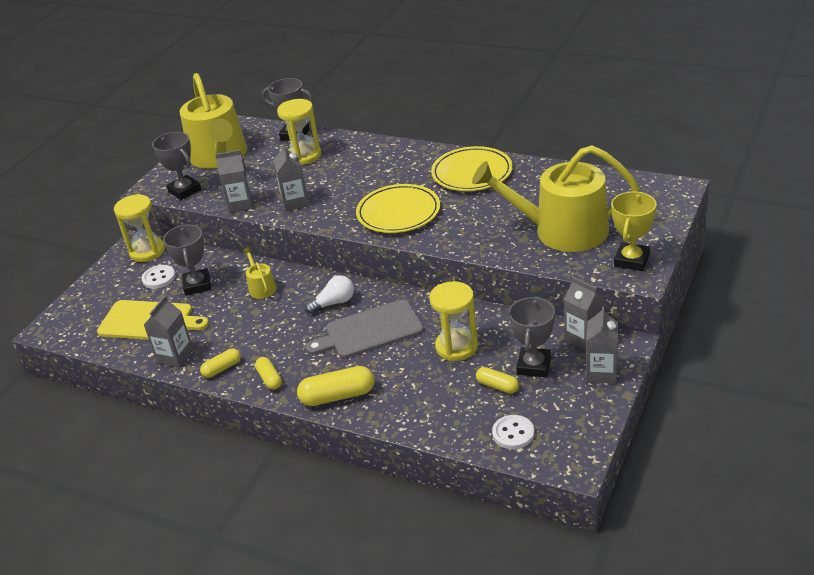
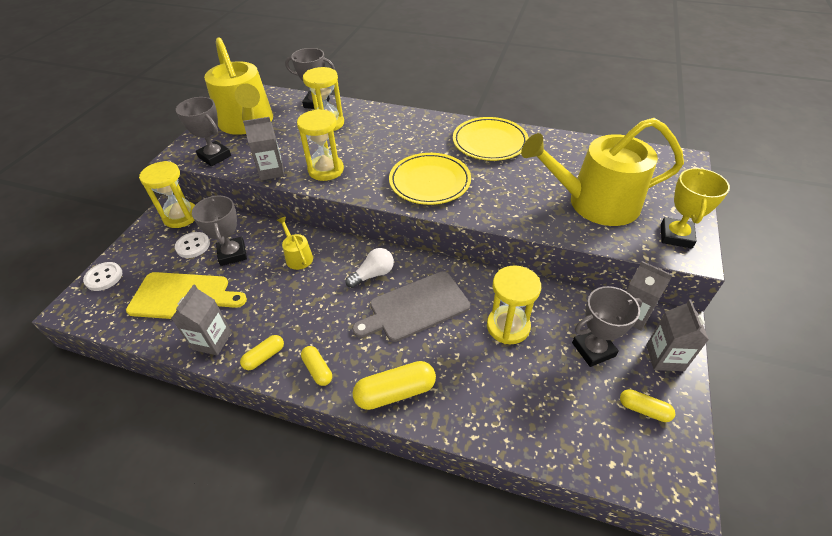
camera: 10 degrees left, 10 degrees up
(295, 202) = (326, 170): grey carton -> yellow hourglass
(497, 386) = (563, 376): yellow capsule -> yellow capsule (643, 409)
(513, 433) = (598, 442): white button -> white button (104, 277)
(534, 366) = (593, 349): grey trophy -> grey trophy turned 60 degrees clockwise

